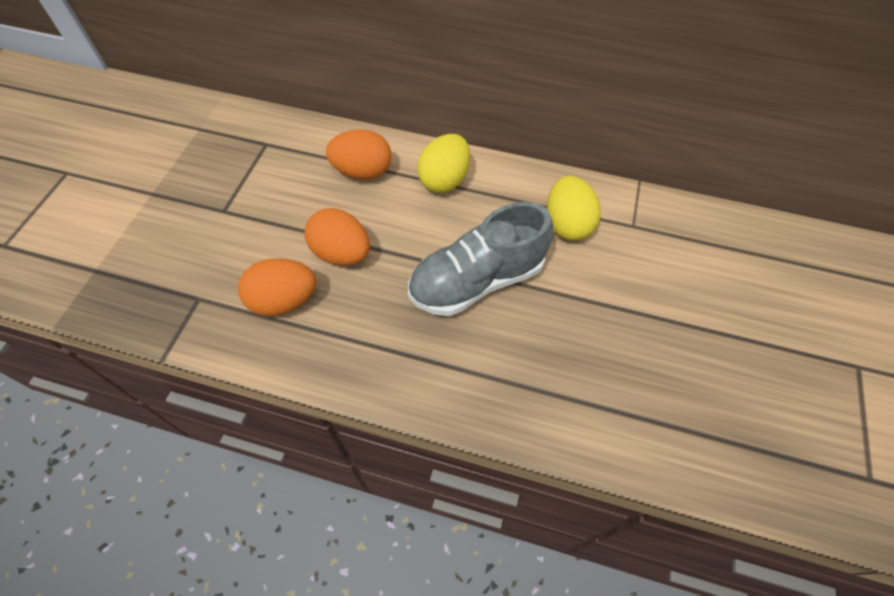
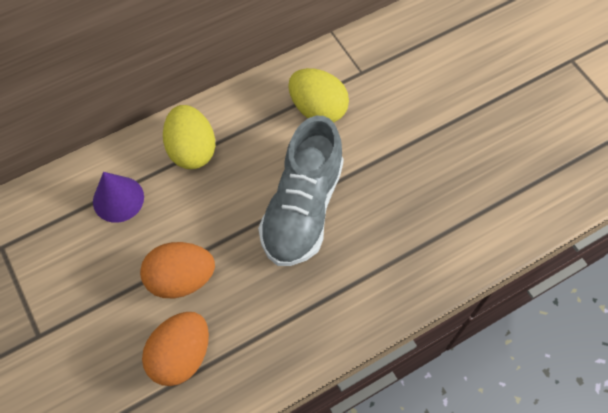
camera: 45 degrees left, 5 degrees up
(362, 171) = (118, 199): orange egg -> purple cone

